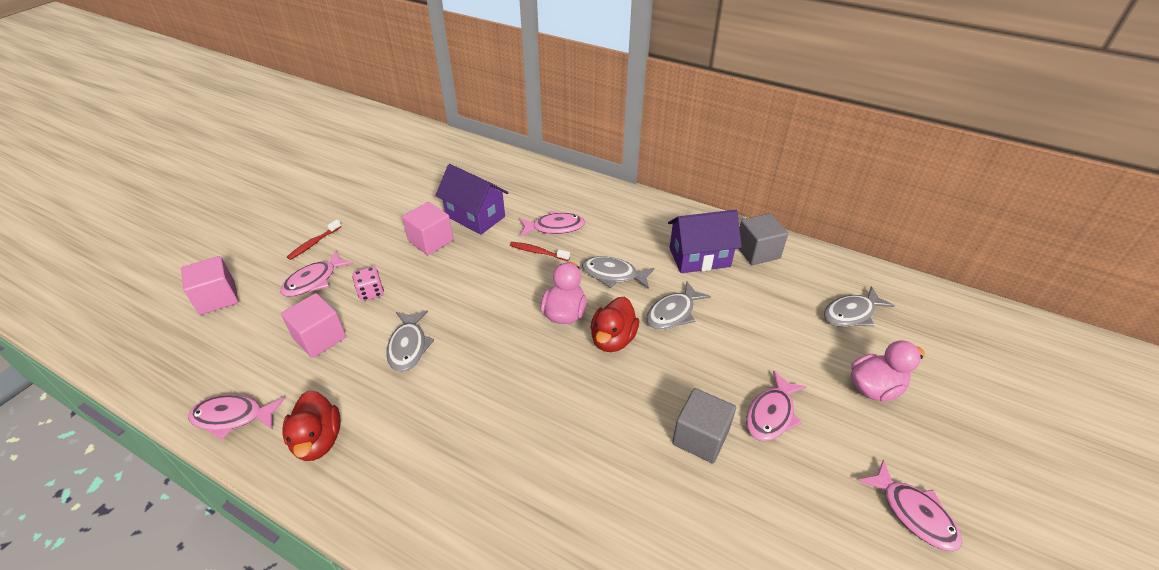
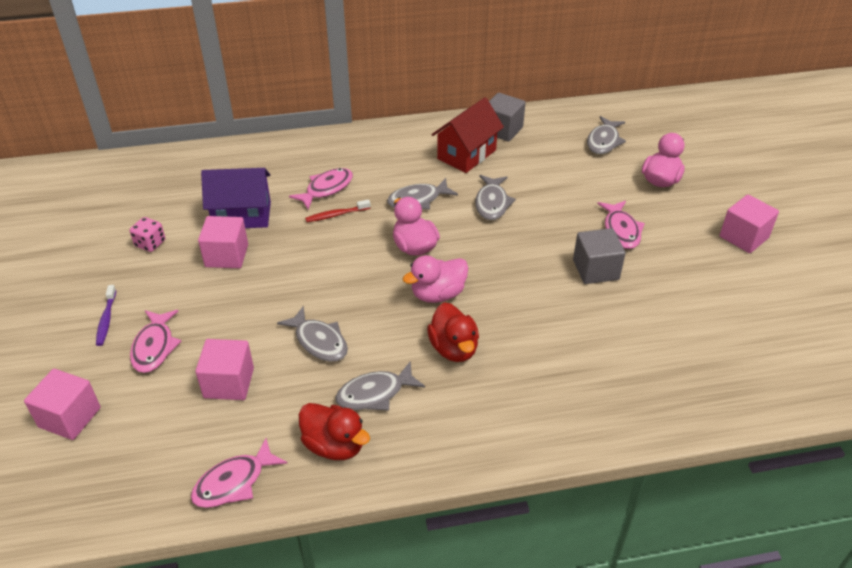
camera: 40 degrees left, 0 degrees up
(313, 243) = (106, 320): red toothbrush -> purple toothbrush
(371, 292) = (226, 324): pink dice -> pink dice (150, 243)
(393, 419) = (375, 393): none -> grey fish
(535, 366) = (438, 294): none -> pink duck
(613, 339) = (471, 244): red duck -> red duck (454, 348)
(699, 257) = (467, 154): purple house -> red house
(913, 513) = (743, 237): pink fish -> pink cube

